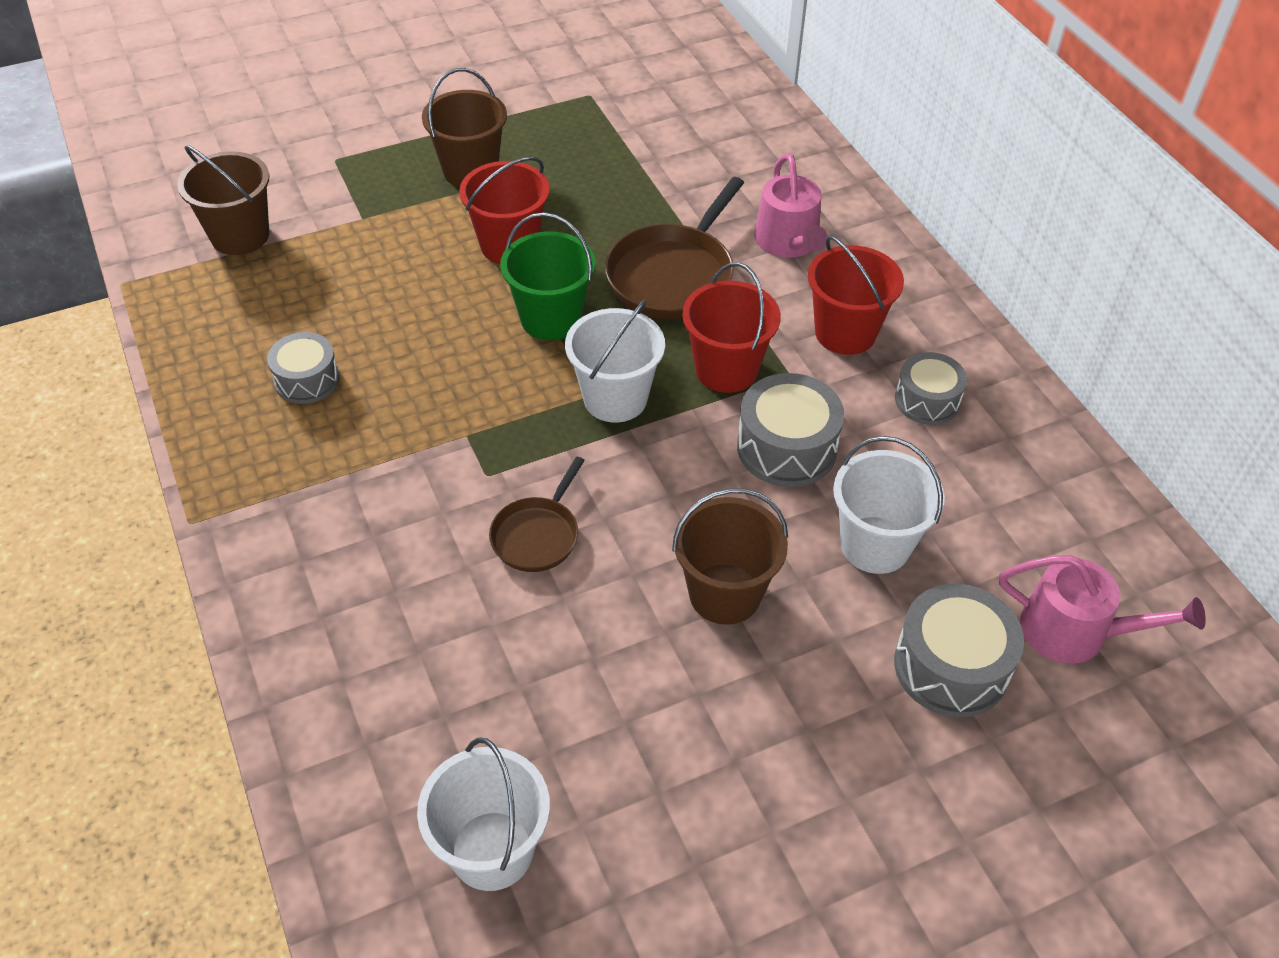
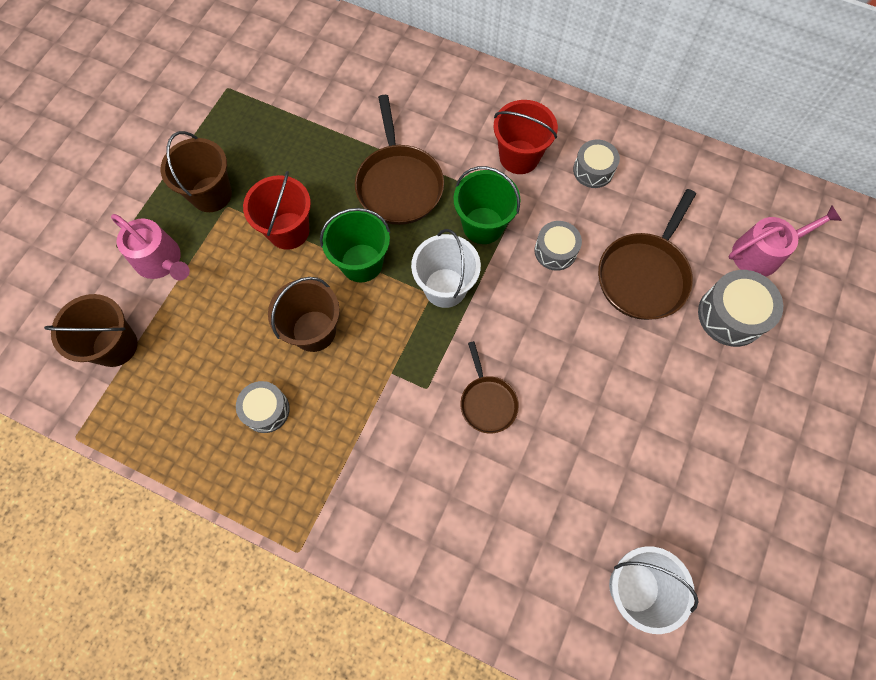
camera: 40 degrees left, 20 degrees up
(725, 594) = (604, 360): brown bucket -> brown bucket (314, 331)
(726, 369) = (483, 225): red bucket -> green bucket
(786, 448) = (555, 251): grey drum -> grey drum, size x0.67
(789, 242) = (438, 117): pink watering can -> pink watering can (161, 261)
(875, 545) = (644, 275): white bucket -> brown pan

